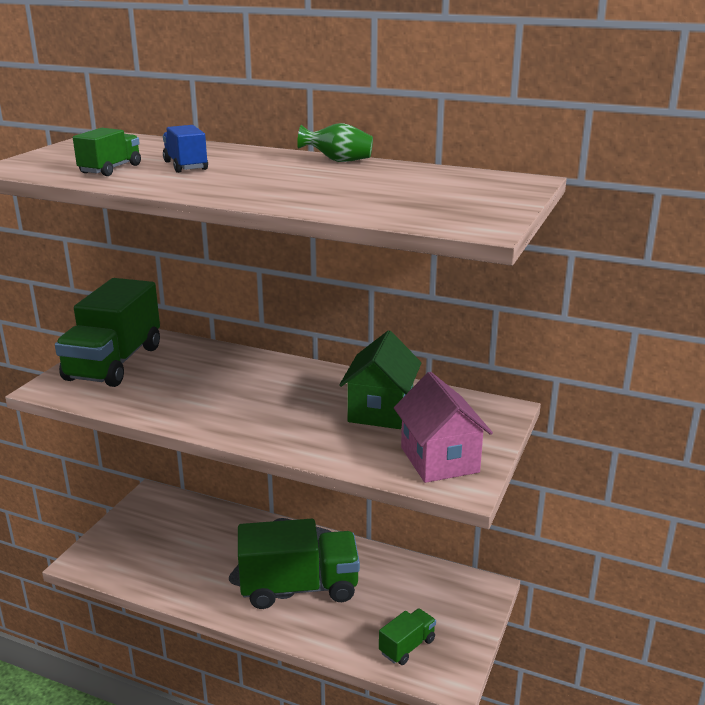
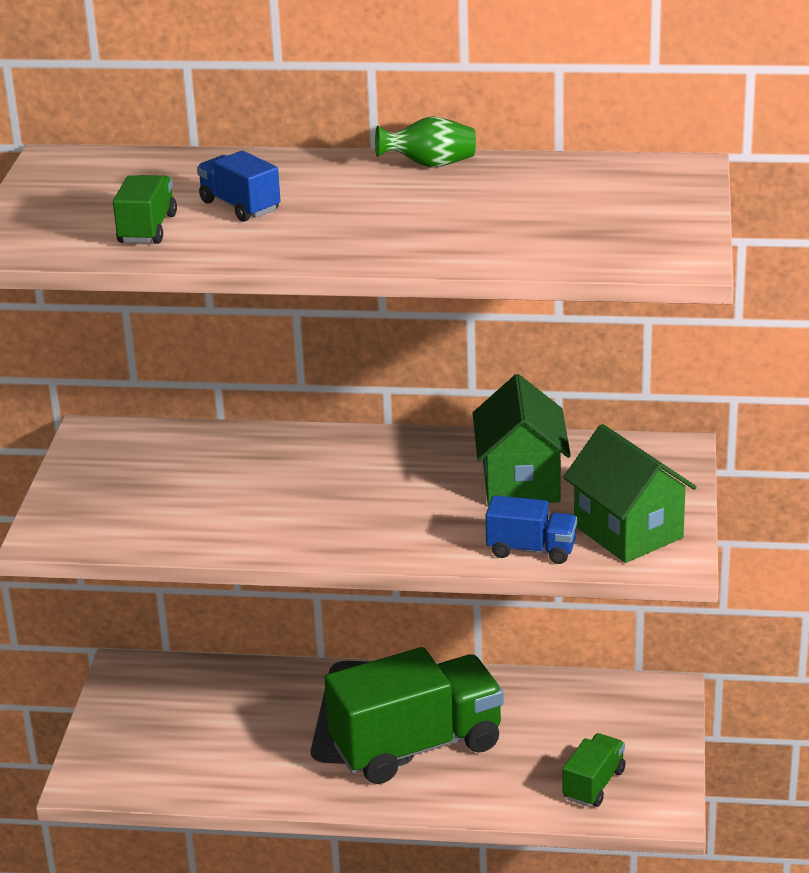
camera: 15 degrees left, 5 degrees up
(114, 363) = (109, 482): green truck -> none
(359, 459) = (531, 550): none -> blue truck
(439, 460) = (628, 532): pink house -> green house

